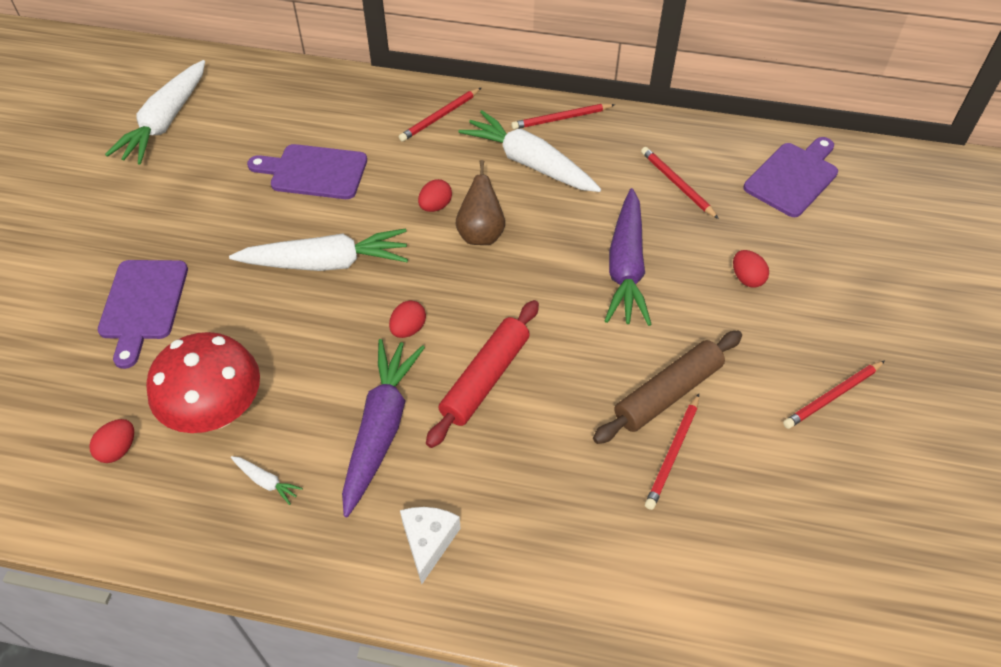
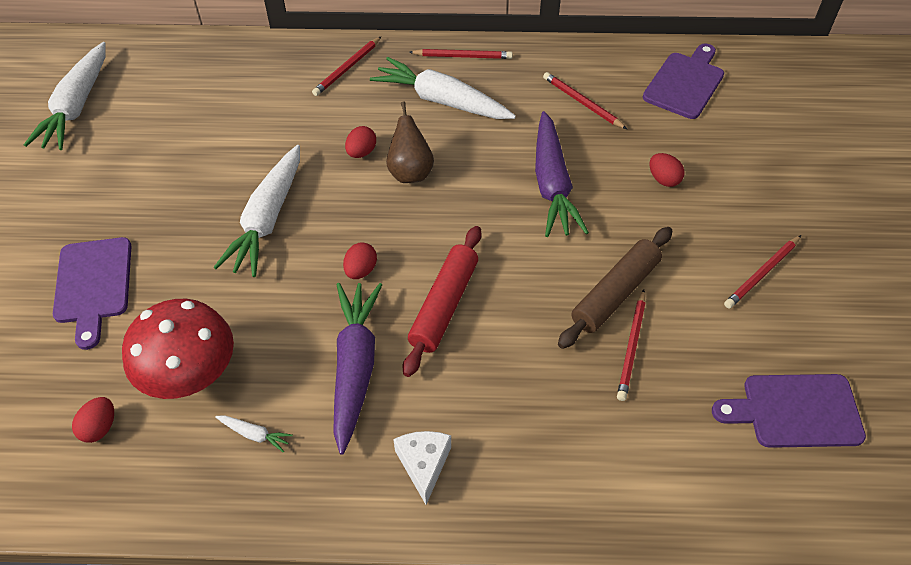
camera: 10 degrees left, 0 degrees up
(314, 172) = (236, 135): purple cutting board -> purple cutting board (795, 411)
(326, 262) = (267, 219): white carrot -> white carrot turned 120 degrees clockwise
(561, 119) = (462, 56): red pencil -> red pencil turned 150 degrees counterclockwise

